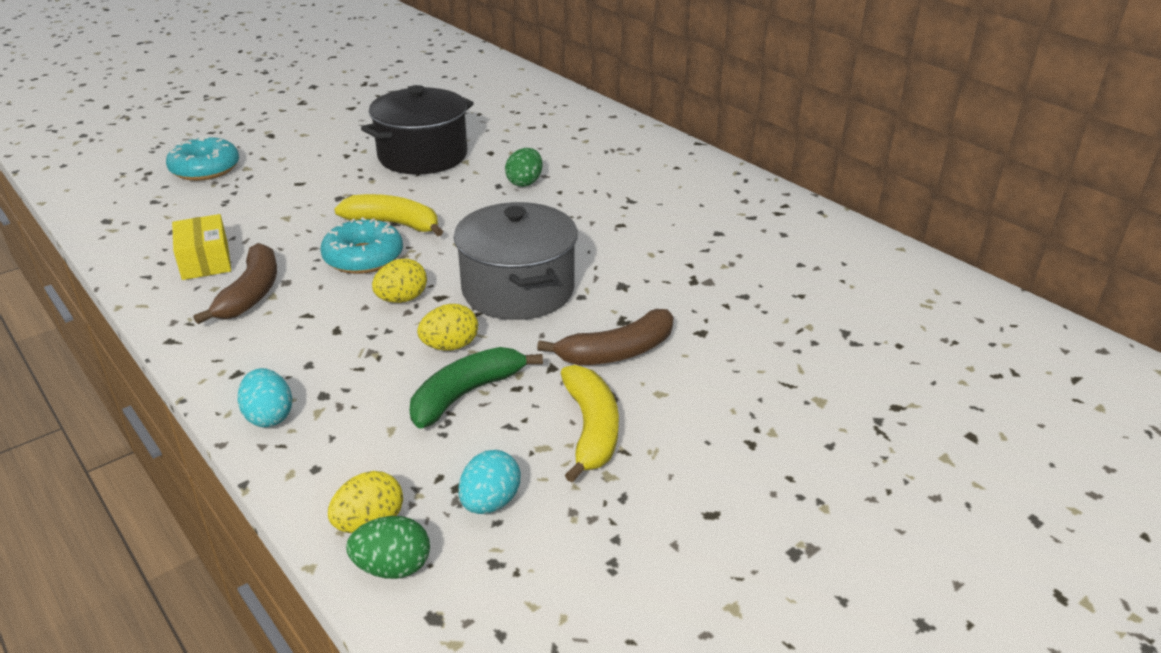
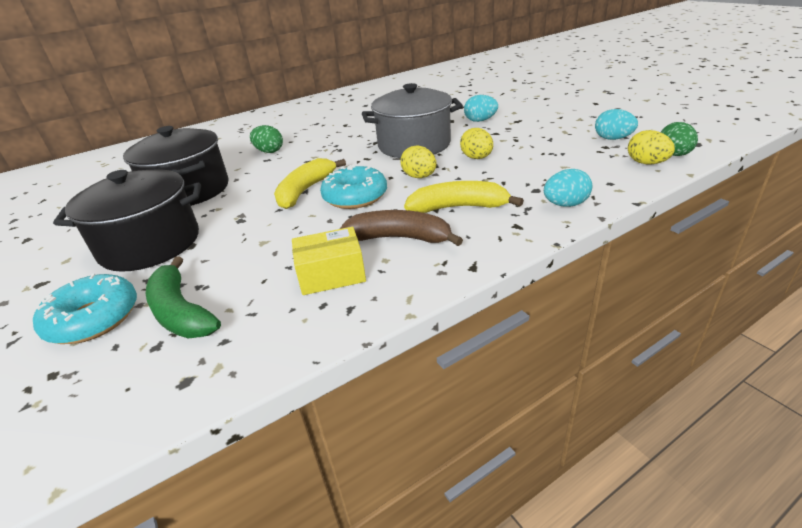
camera: 80 degrees left, 0 degrees up
(311, 163) = (150, 244): none -> black pot
(466, 394) = (525, 150): green banana -> green banana (181, 312)
(591, 429) = (547, 123): yellow banana -> yellow banana (458, 207)
(617, 352) = (480, 120): brown banana -> turquoise egg

